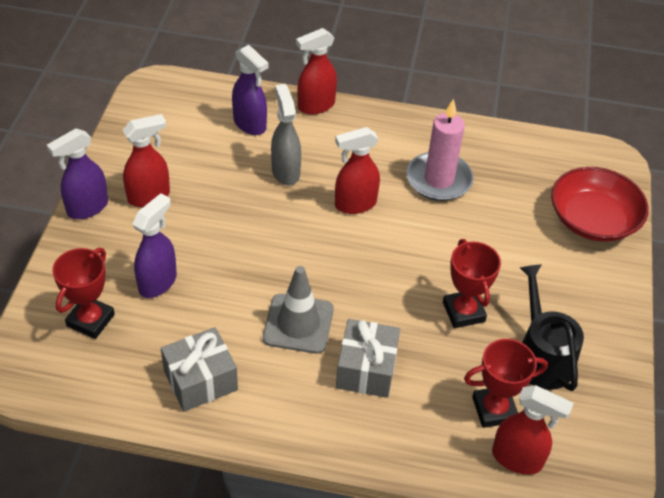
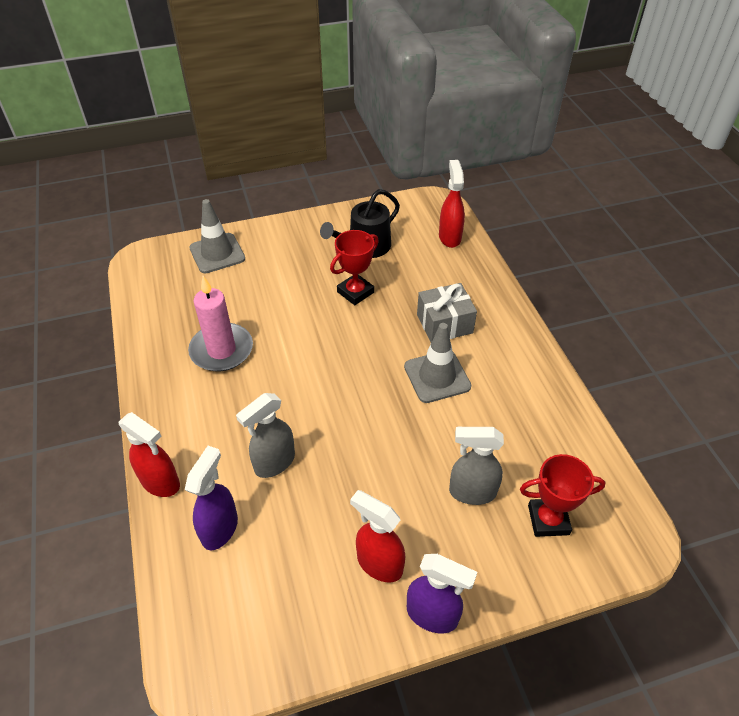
camera: 115 degrees left, 0 degrees up
(158, 282) = (471, 492): purple spray bottle -> grey spray bottle
(200, 380) = (533, 410): grey gift -> none
(355, 204) = (286, 394): red spray bottle -> none
(494, 409) = (424, 255): red trophy -> none
(593, 220) = (217, 253): red bowl -> grey traffic cone

